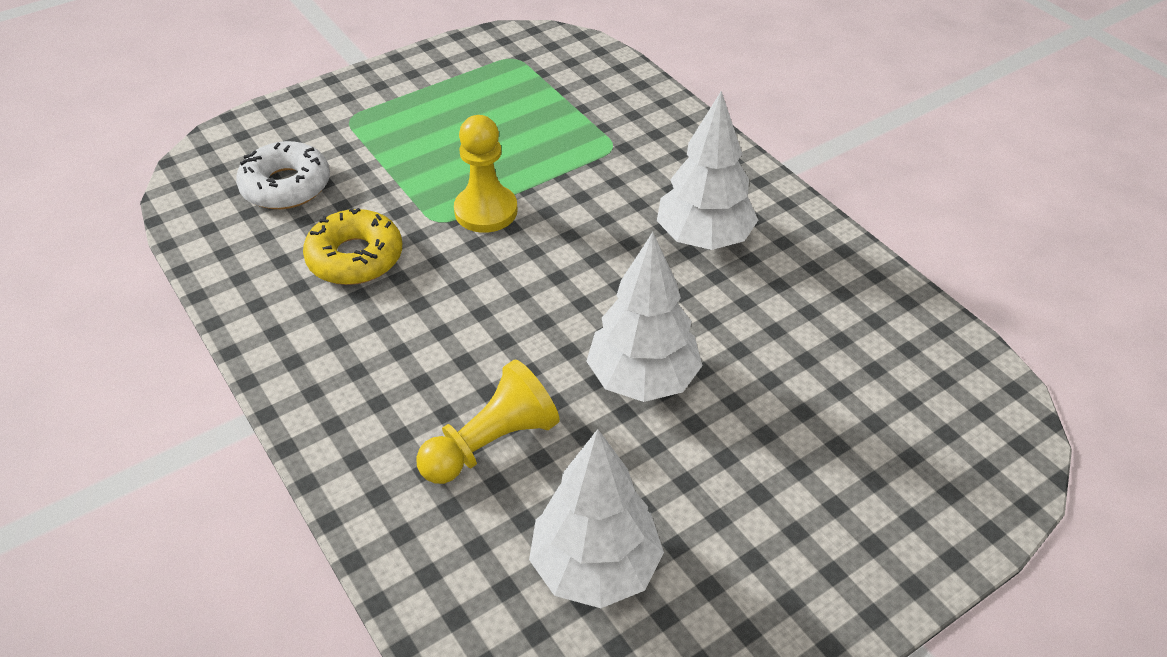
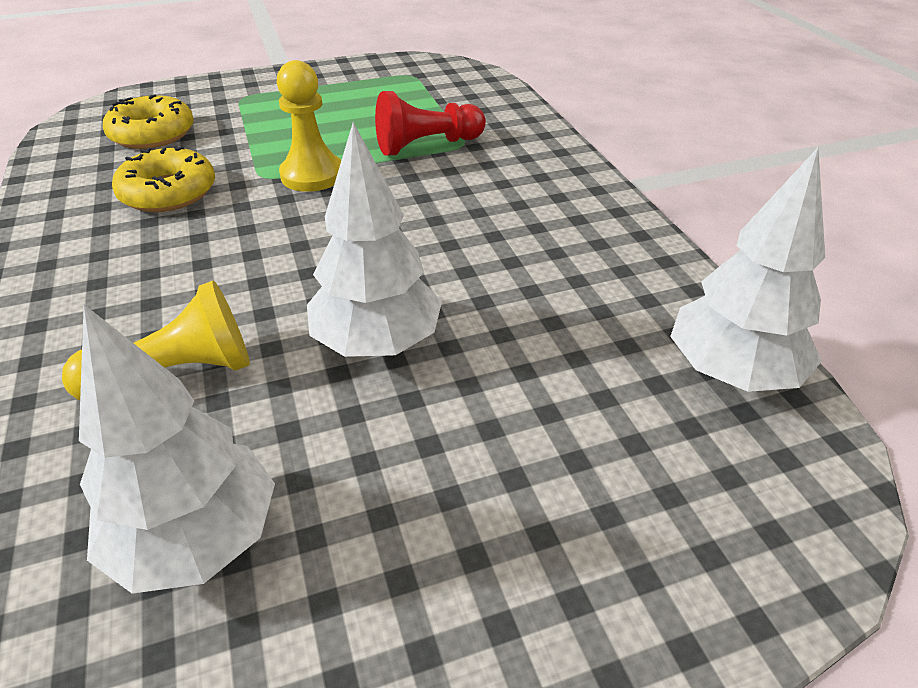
camera: 15 degrees right, 5 degrees down
(286, 186) = (152, 134): white donut -> yellow donut
(578, 154) = (427, 145): none -> red pawn
(704, 238) = (514, 227): white tree -> white tree (731, 373)

